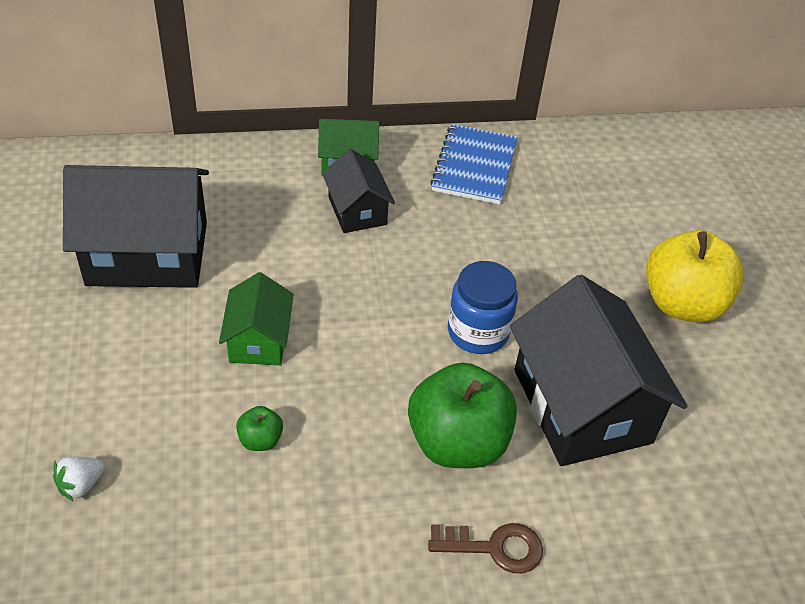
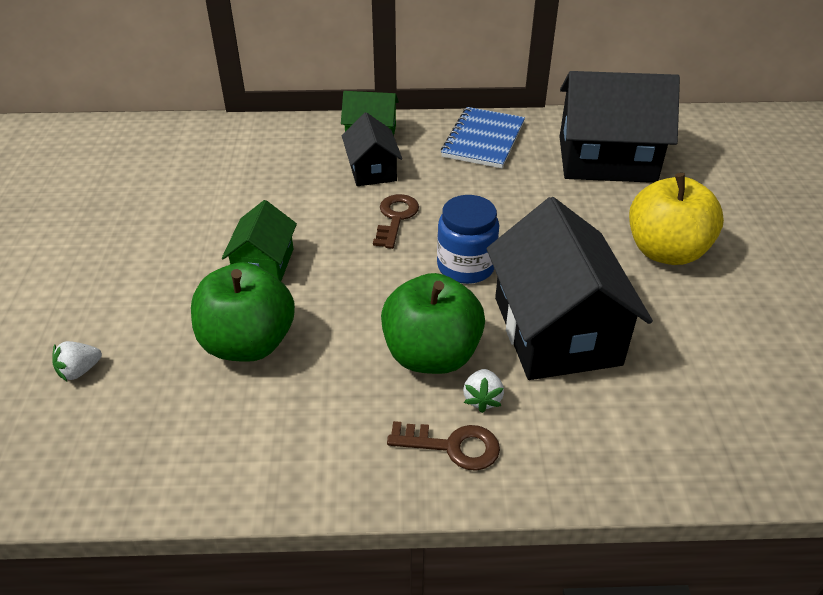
camera: 10 degrees right, 5 degrees down
(147, 253) = (182, 196): black house -> black house (606, 159)
(260, 440) = (248, 343): green apple -> green apple, size x2.33
(393, 273) = (396, 218): none -> brown key
(517, 491) = (482, 399): none -> white strawberry

